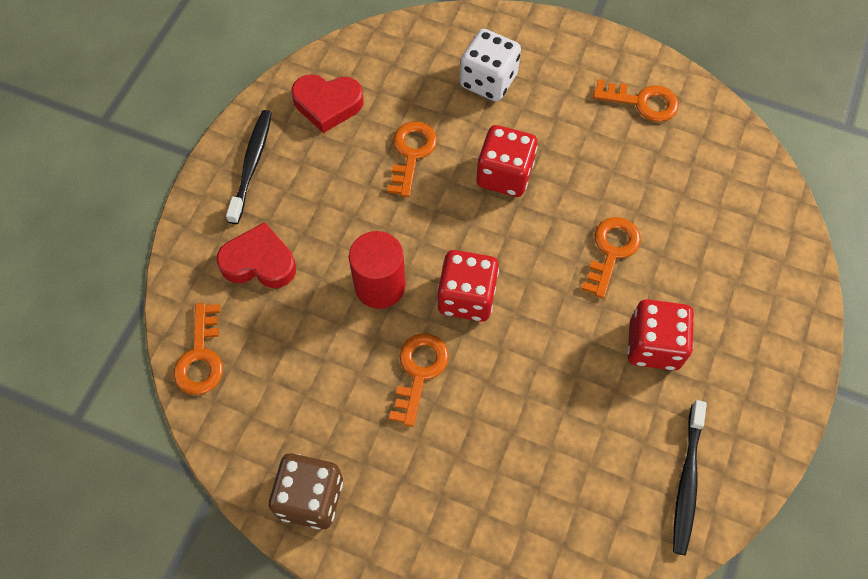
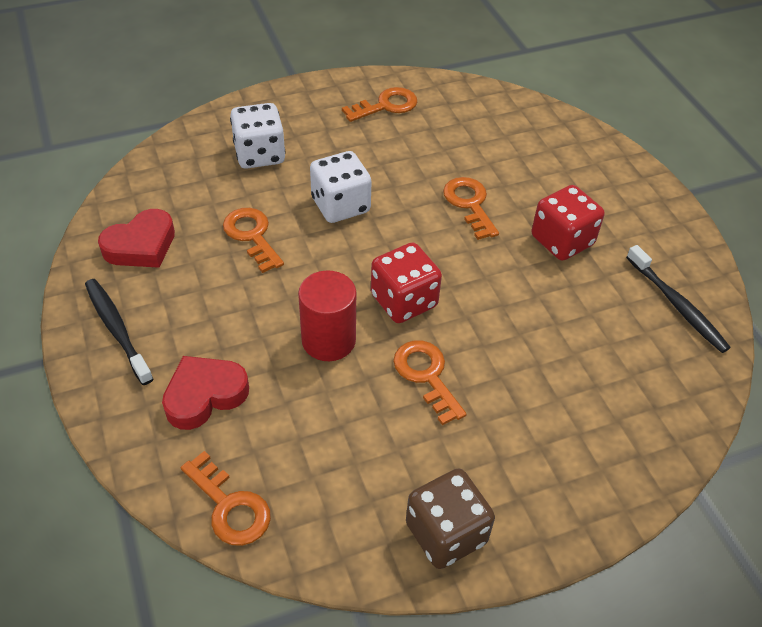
camera: 45 degrees left, 15 degrees down
(504, 175) = (340, 205): red dice -> white dice

